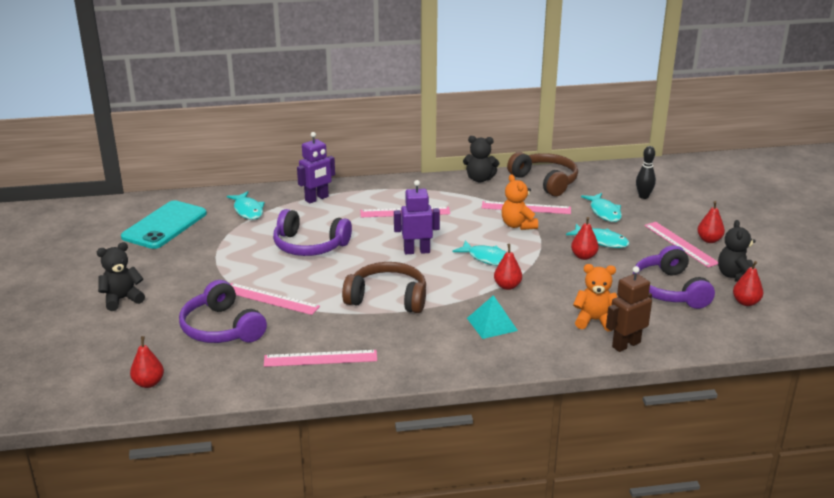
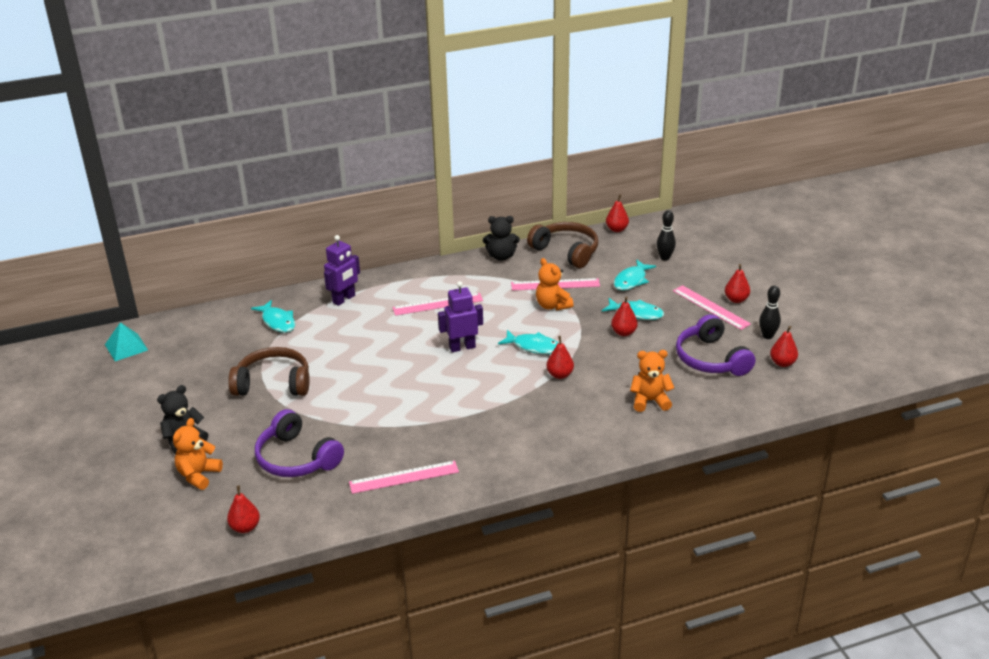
camera: 10 degrees left, 5 degrees up
(123, 331) = (198, 475): none -> orange teddy bear
(165, 225) = (197, 350): turquoise phone -> none
(270, 299) = (334, 419): pink ruler -> none
(309, 245) = (354, 354): purple headphones -> none
(388, 298) = (449, 403): brown headphones -> brown headphones (273, 383)
(492, 324) = (556, 418): turquoise pyramid -> turquoise pyramid (126, 347)
(601, 168) = (616, 229): none -> red pear
(604, 212) = (631, 280): turquoise fish -> turquoise fish turned 60 degrees clockwise
(626, 344) = (684, 422): brown robot -> none
(735, 276) = (767, 336): black teddy bear -> black bowling pin

